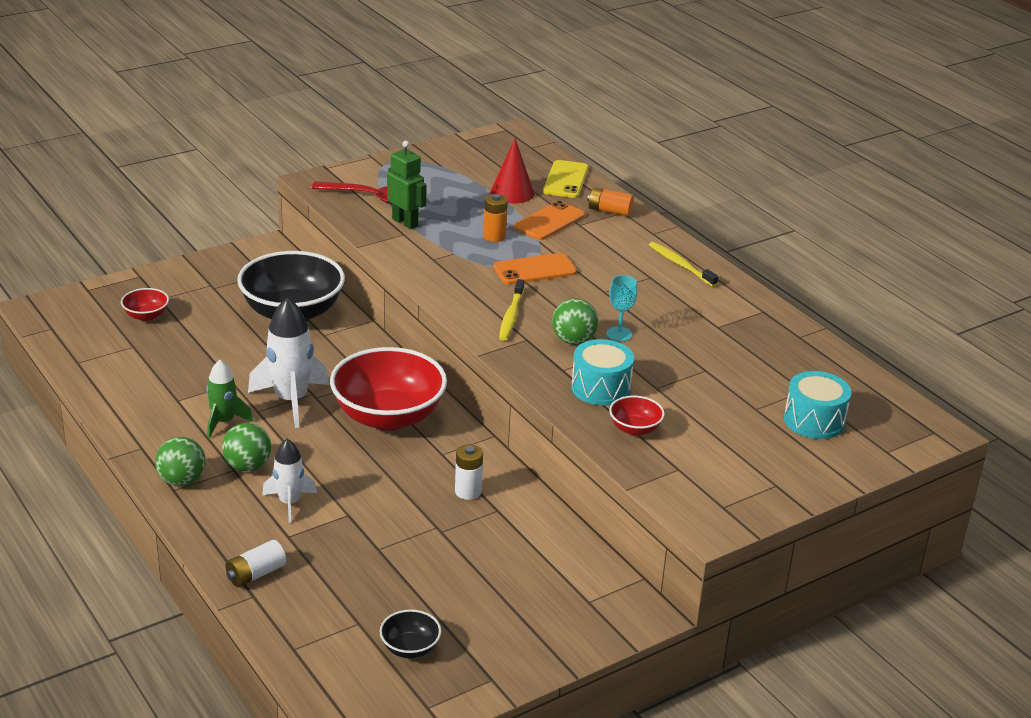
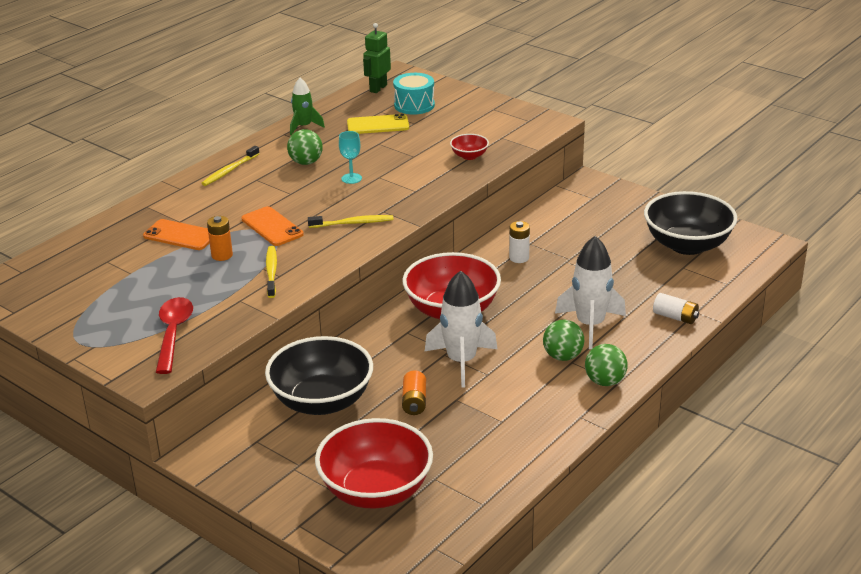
camera: 105 degrees left, 0 degrees up
(146, 316) = (376, 490): red bowl -> red bowl, size x2.26
(224, 422) = (514, 386): green rocket -> green rocket (304, 127)
(289, 503) = (590, 325): white rocket -> white rocket, size x1.64
(405, 222) = (216, 304): green robot -> green robot (378, 88)
(410, 648) = (687, 245): black bowl -> black bowl, size x2.26
(442, 256) = (271, 272): none -> yellow toothbrush
(512, 193) = (129, 263): red cone -> none
(566, 180) = (91, 242): yellow phone -> yellow phone (378, 125)
(573, 341) = (373, 193): green ball -> green ball (306, 162)
(601, 388) = (429, 174): turquoise drum -> none
(609, 211) = (147, 212): orange battery -> orange battery (414, 402)

